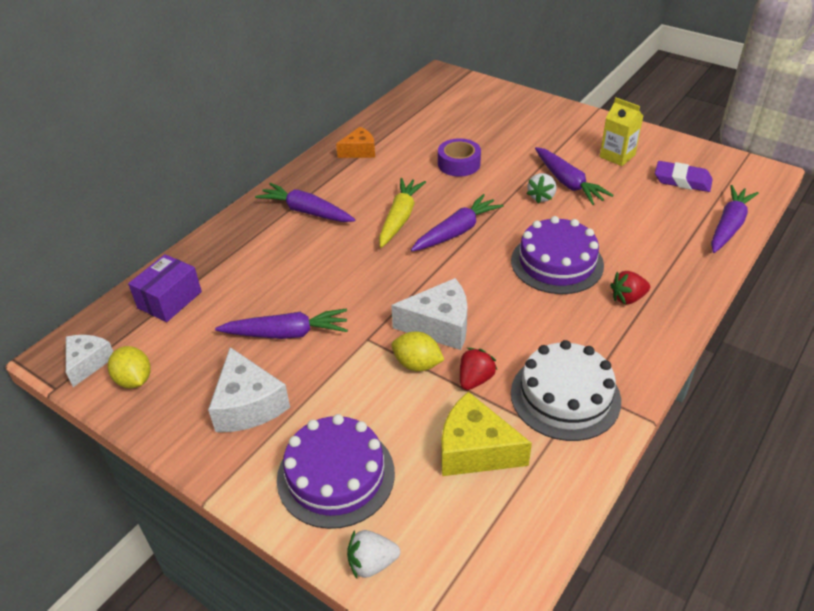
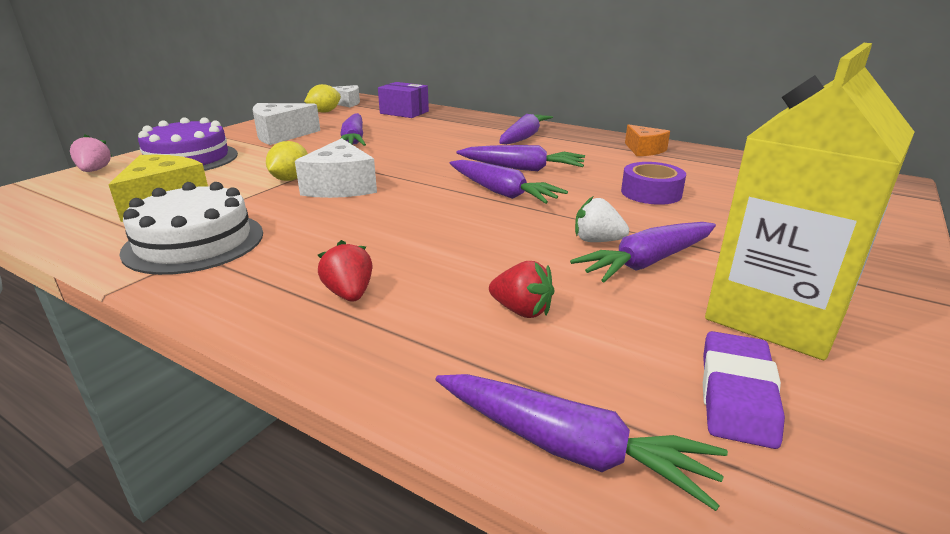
camera: 85 degrees right, 15 degrees down
(372, 563) = (94, 171): white strawberry -> pink strawberry
(400, 218) = (522, 168): yellow carrot -> purple carrot
(475, 379) = (253, 201): red strawberry -> red strawberry (522, 311)
(557, 263) = (439, 246): purple cake -> none
(617, 156) = (776, 315): yellow carton -> yellow carton, size x1.98

